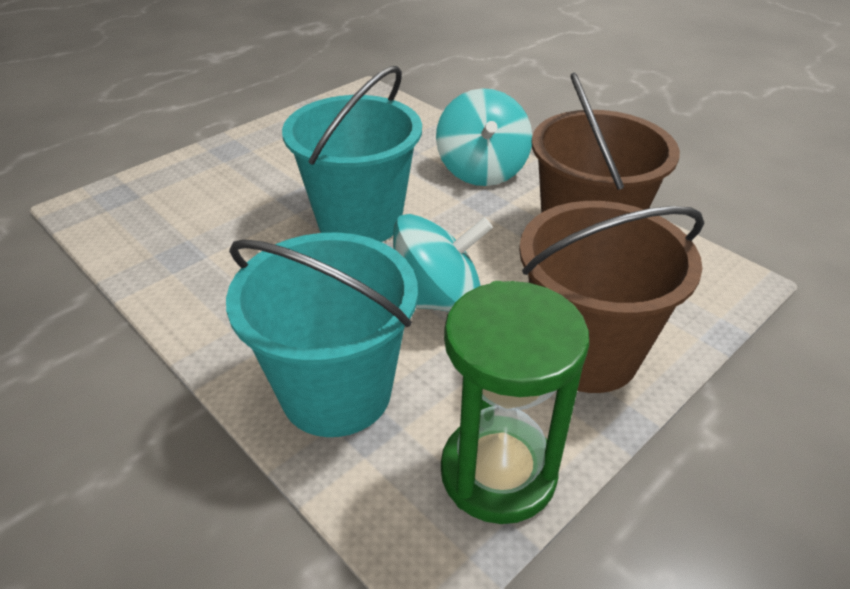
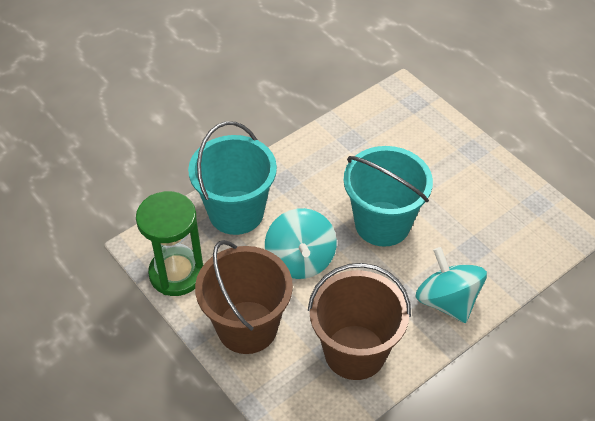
camera: 95 degrees right, 10 degrees up
(482, 170) = (447, 301): turquoise spinning top -> turquoise spinning top turned 60 degrees clockwise

